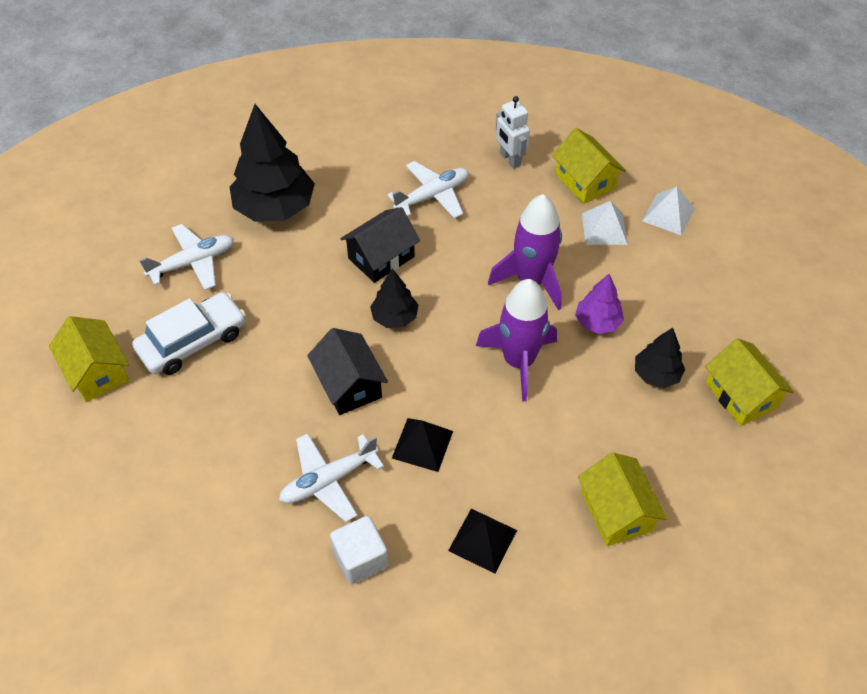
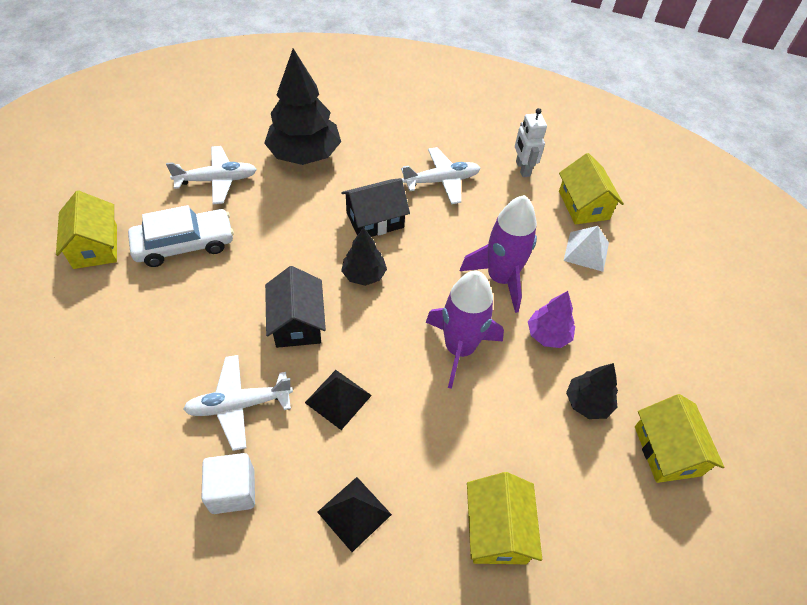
camera: 15 degrees right, 0 degrees up
(668, 214) = (652, 255): white pyramid -> none

